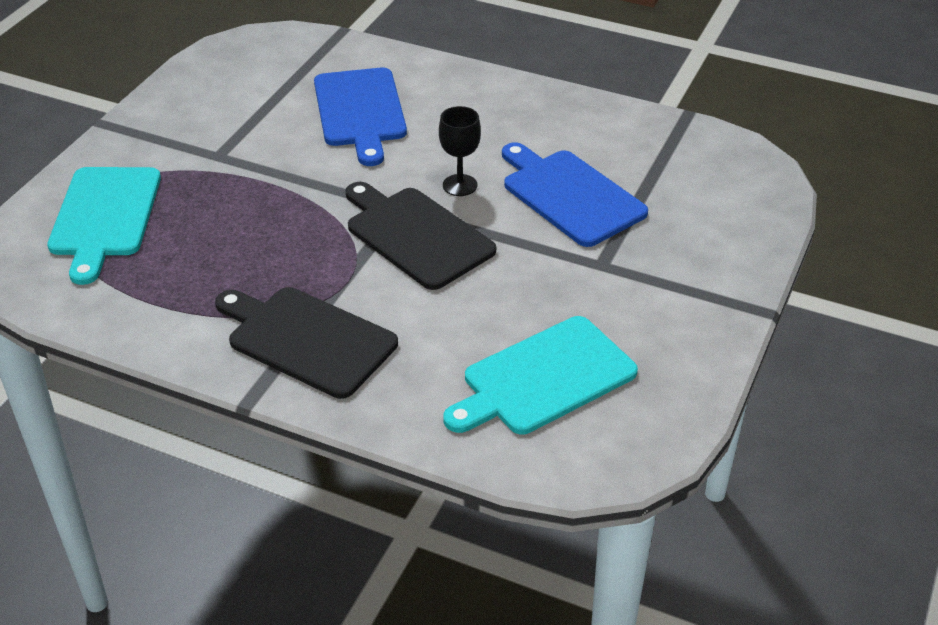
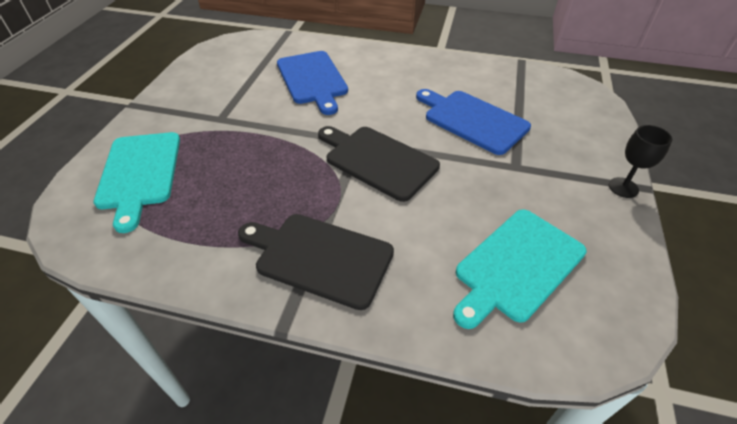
camera: 10 degrees left, 5 degrees up
(460, 185) = (396, 121): black goblet -> black goblet (623, 187)

